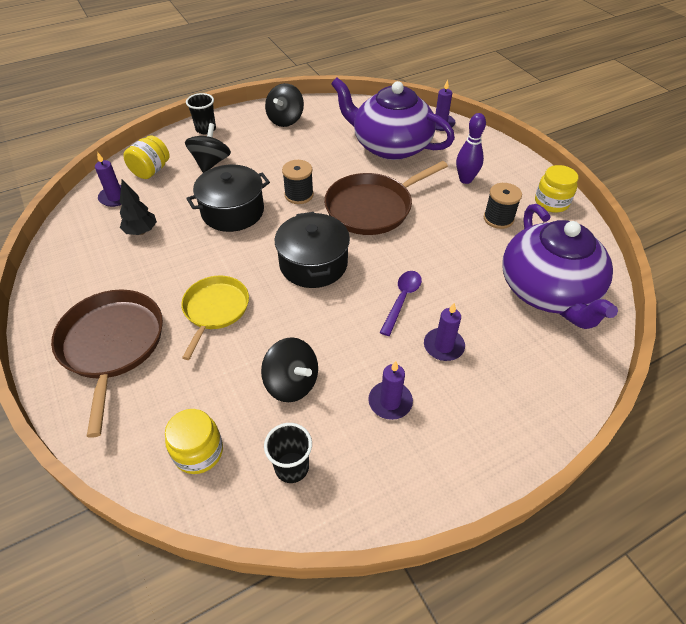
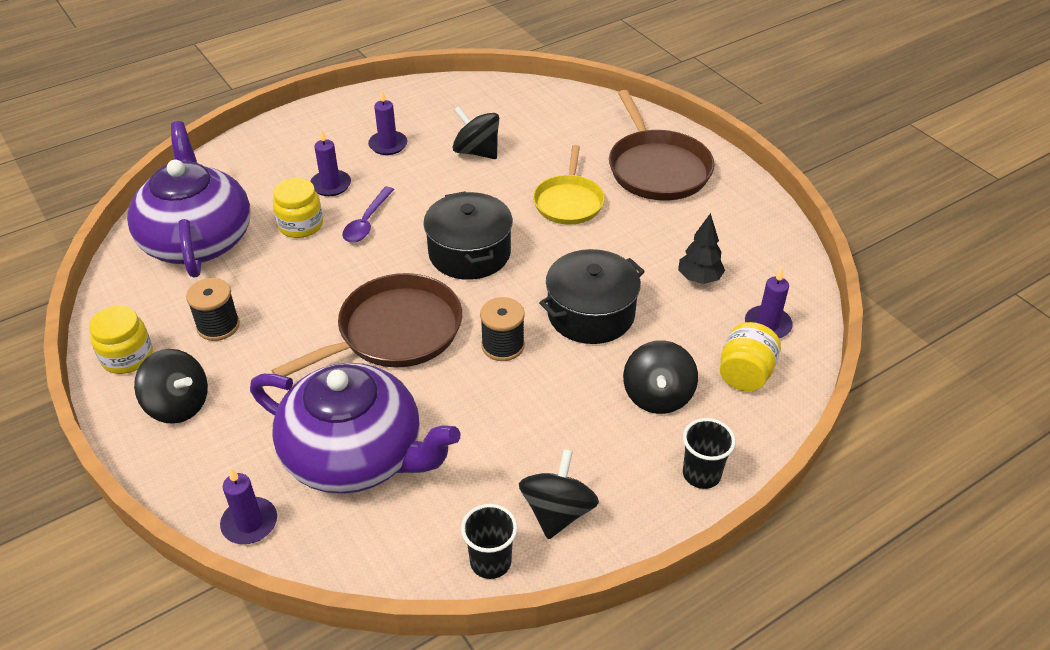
camera: 175 degrees right, 5 degrees down
(198, 452) = (543, 110): yellow jar -> yellow jar (301, 225)
(292, 467) = (468, 106): black cup -> black cup (490, 562)
(465, 179) = (243, 390): purple bowling pin -> none
(502, 174) = (178, 405): none -> black spinning top

